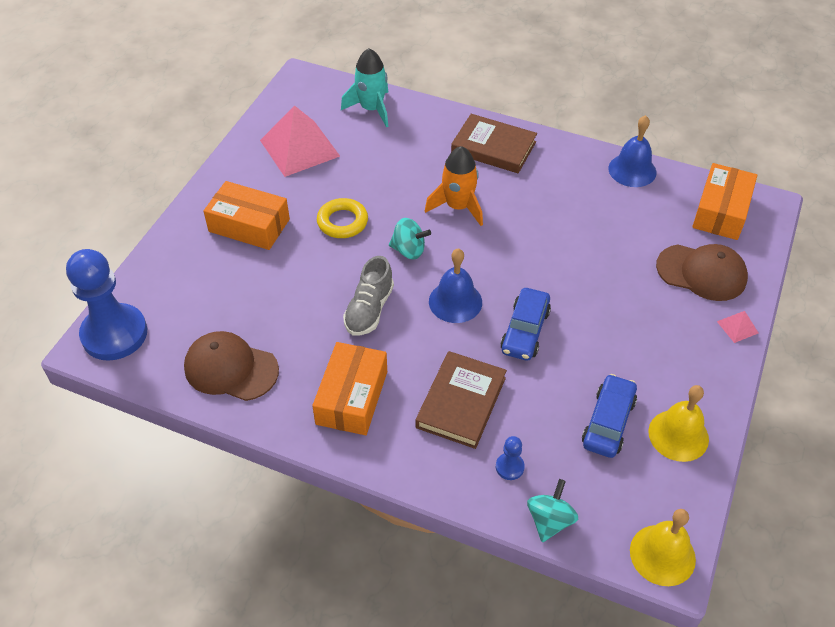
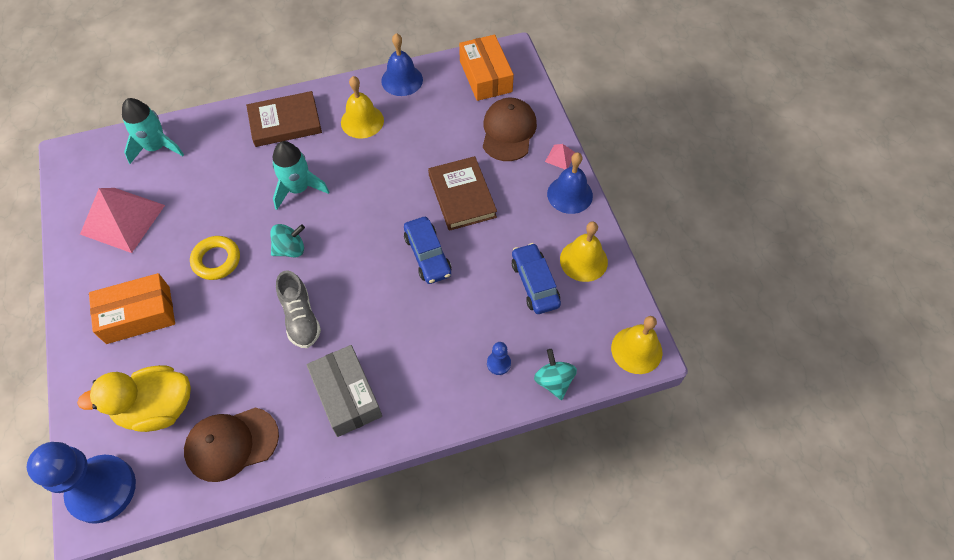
camera: 40 degrees left, 10 degrees up
(202, 303) = (157, 408): none -> yellow duck
(352, 397) = (347, 395): orange box -> grey box
(455, 301) = (360, 266): blue bell -> blue bell (570, 194)
(458, 206) = (298, 188): orange rocket -> turquoise rocket
(461, 402) = (428, 341): brown book -> brown book (462, 196)
(563, 184) = (362, 121): none -> yellow bell
(701, 273) = (508, 131): brown cap -> brown cap turned 60 degrees counterclockwise

